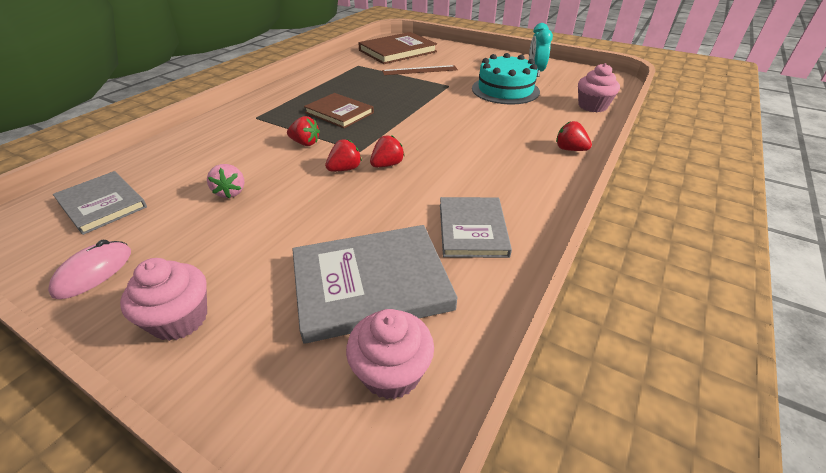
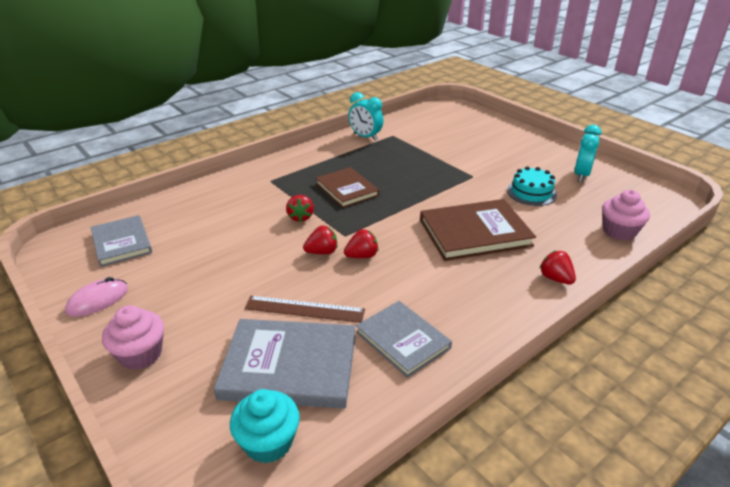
camera: 20 degrees right, 5 degrees down
(230, 192) = (218, 253): pink strawberry -> none
(305, 143) = (300, 217): red strawberry -> red strawberry turned 45 degrees clockwise
(333, 70) = (365, 137): none -> turquoise clock
(391, 372) = (268, 442): pink cupcake -> turquoise cupcake
(397, 51) = (443, 123): brown book -> brown book (475, 233)
(420, 70) = (453, 152): brown ruler -> brown ruler (304, 309)
(472, 229) = (403, 340): grey book -> grey book turned 60 degrees counterclockwise
(505, 90) = (531, 192): turquoise cake -> turquoise cake, size x0.66

